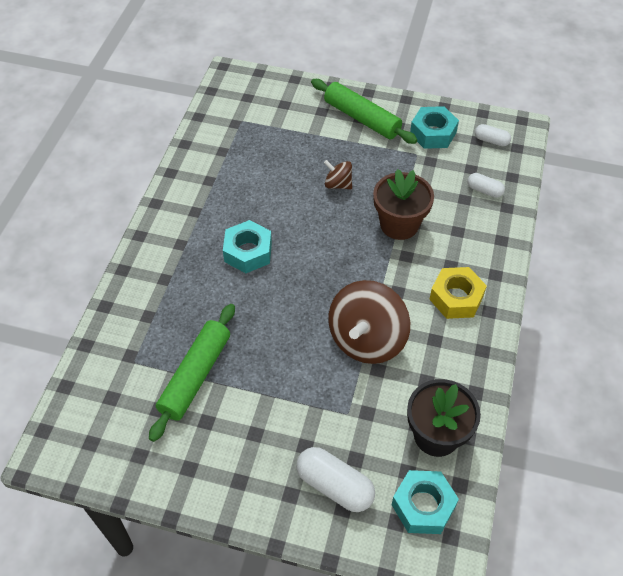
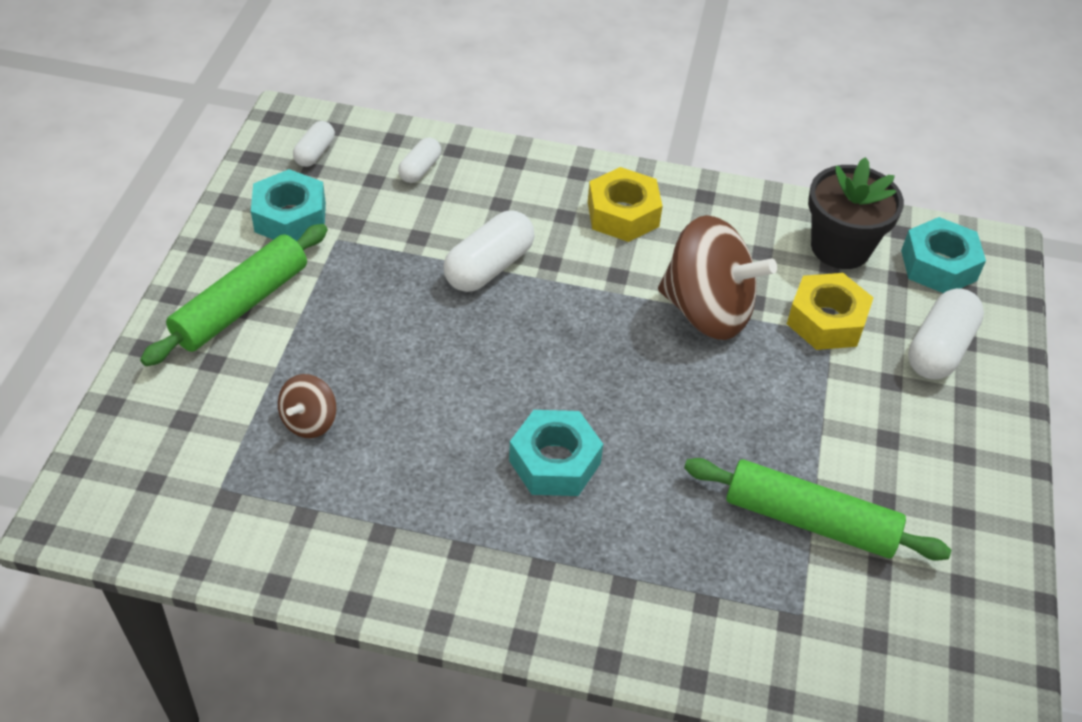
camera: 95 degrees left, 5 degrees down
(338, 184) = (400, 340): brown spinning top -> brown spinning top (309, 421)
(360, 412) = (826, 320): none -> yellow nut
(399, 224) = (489, 267): brown flower pot -> white capsule

